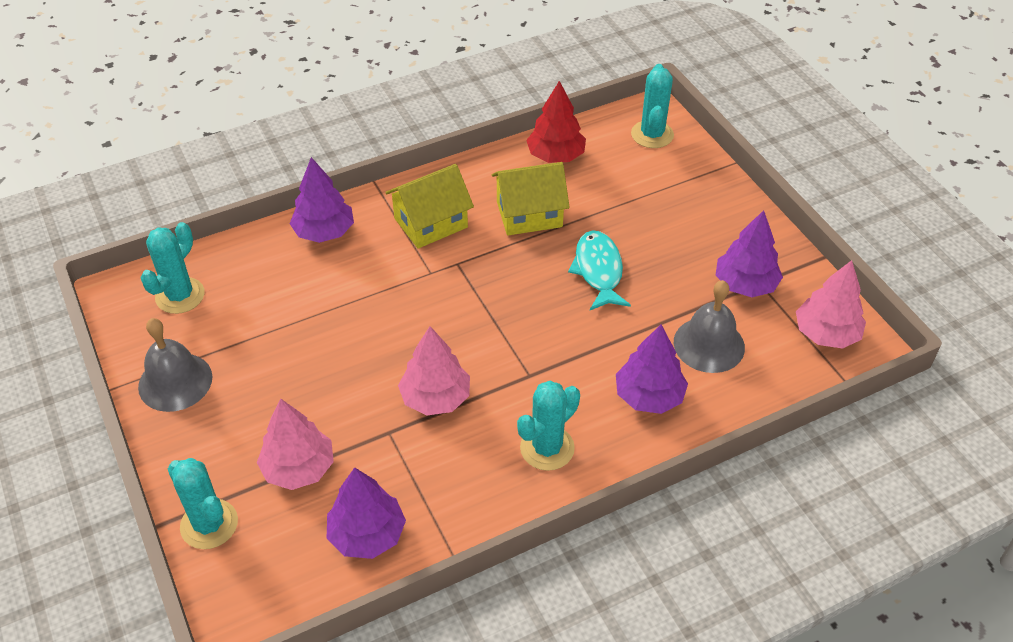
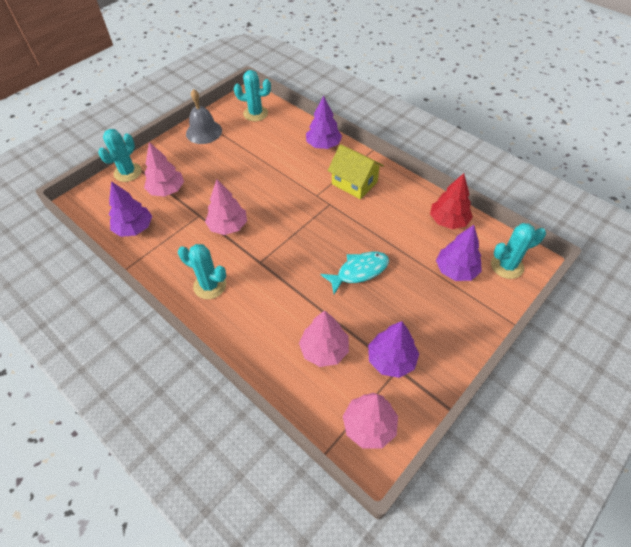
camera: 70 degrees right, 5 degrees up
(529, 214) = (388, 223): yellow house -> none
(649, 396) = (266, 326): purple tree -> purple tree (456, 270)
(709, 344) = (324, 350): grey bell -> pink tree

